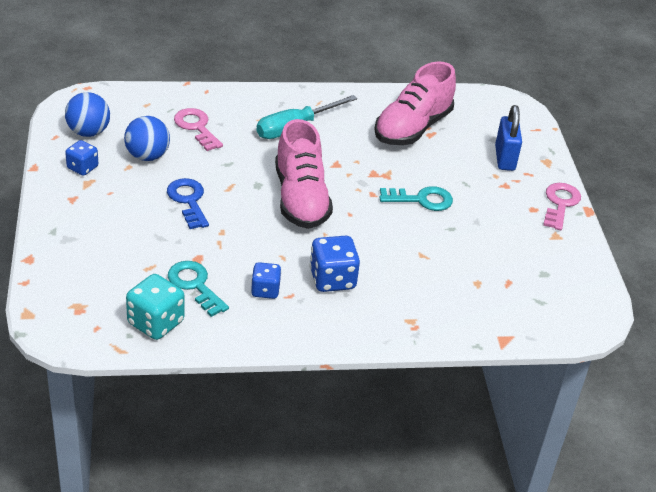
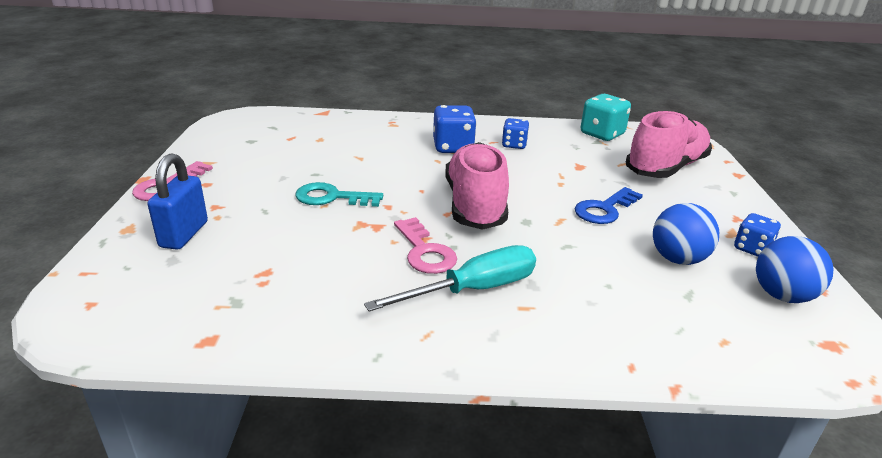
camera: 170 degrees left, 10 degrees down
(188, 201) = (604, 209): blue key -> blue key turned 60 degrees clockwise
(195, 285) = (576, 151): turquoise key -> none
(196, 127) = (625, 296): pink key -> pink key (425, 251)
(412, 128) = (287, 282): pink shoe -> pink shoe (665, 168)

